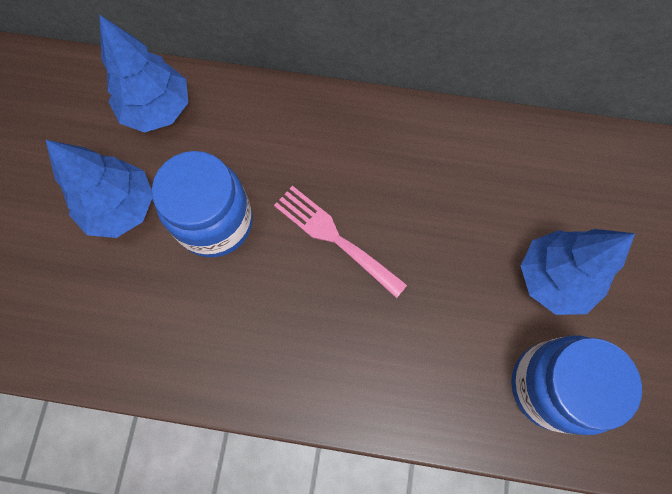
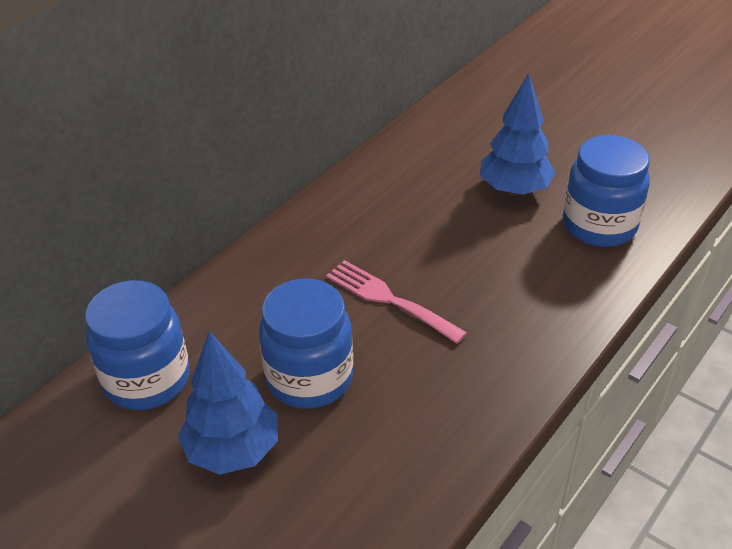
camera: 60 degrees left, 30 degrees down
(157, 109) = (147, 379): blue tree -> blue jar
(334, 237) = (389, 299): pink fork -> pink fork turned 60 degrees clockwise

